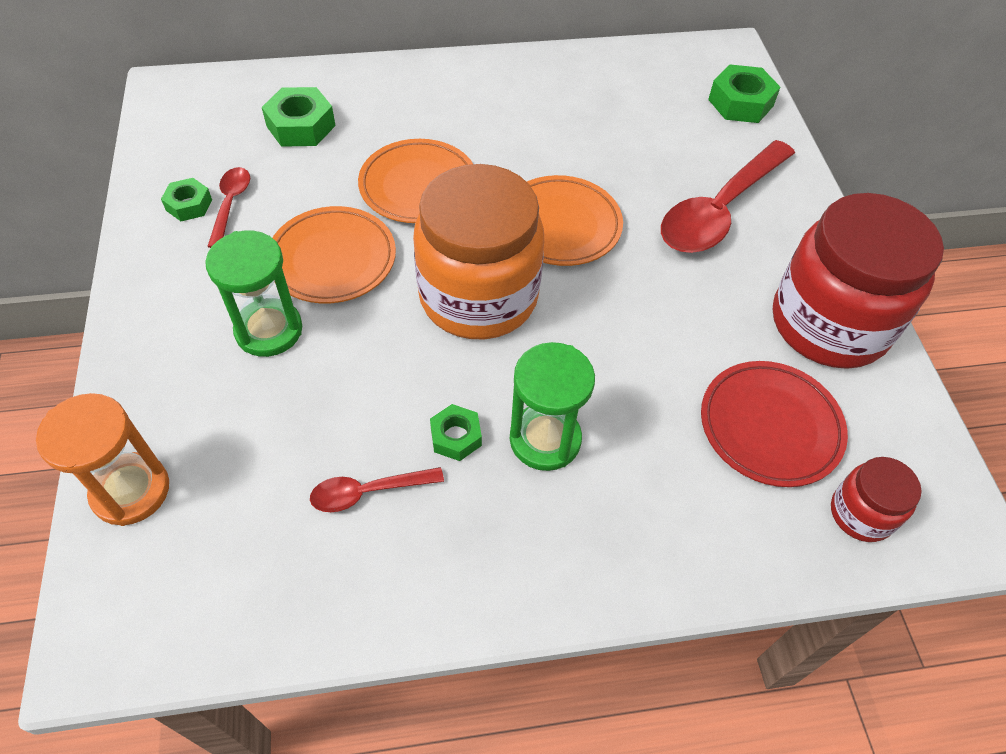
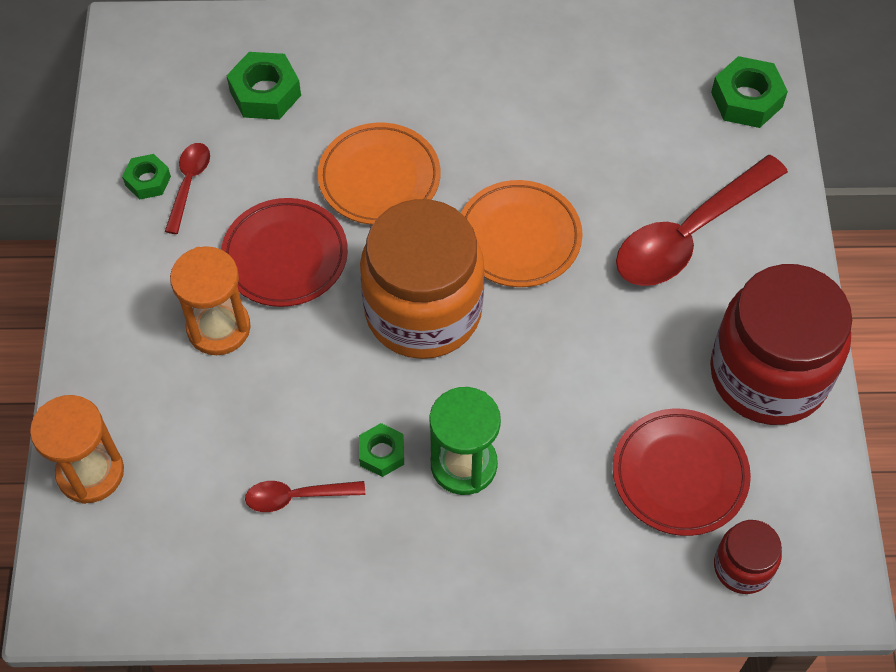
camera: 10 degrees right, 5 degrees up
(269, 330) = (218, 328): green hourglass -> orange hourglass
(332, 259) = (285, 256): orange plate -> red plate

